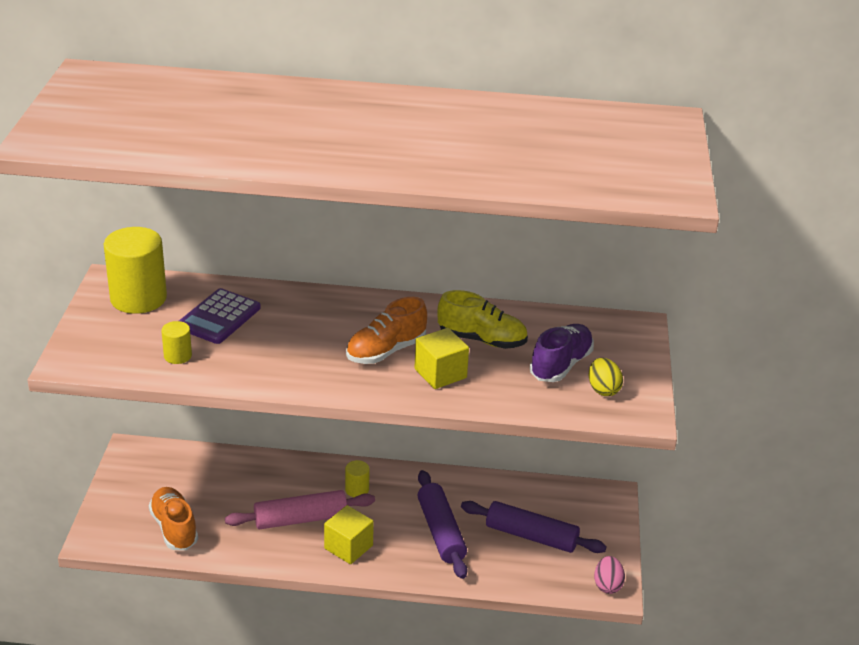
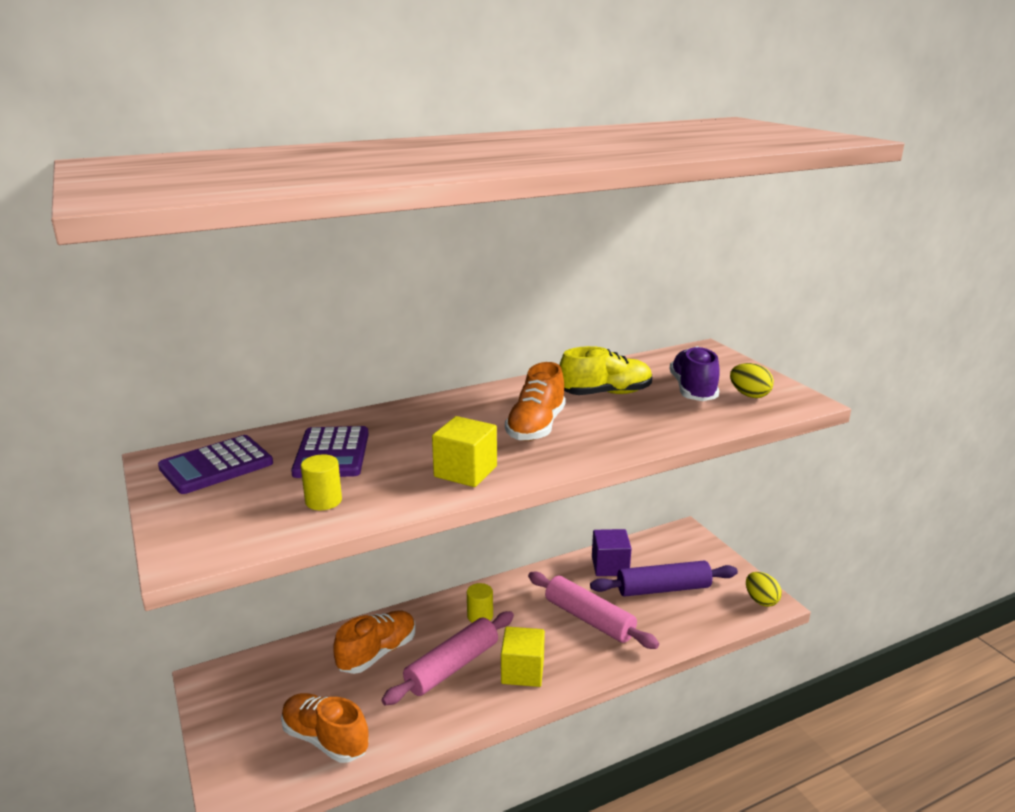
camera: 30 degrees left, 10 degrees down
(138, 298) = (216, 466): yellow cylinder -> purple calculator
(257, 483) = (377, 653): none -> orange shoe
(440, 373) = (608, 427): yellow cube -> yellow cube (465, 471)
(441, 532) = (589, 619): purple rolling pin -> pink rolling pin
(506, 495) = (610, 566): none -> purple cube
(607, 585) = (761, 600): pink egg -> yellow egg

